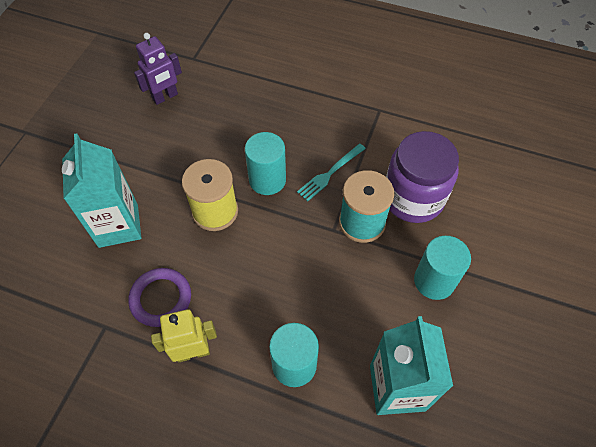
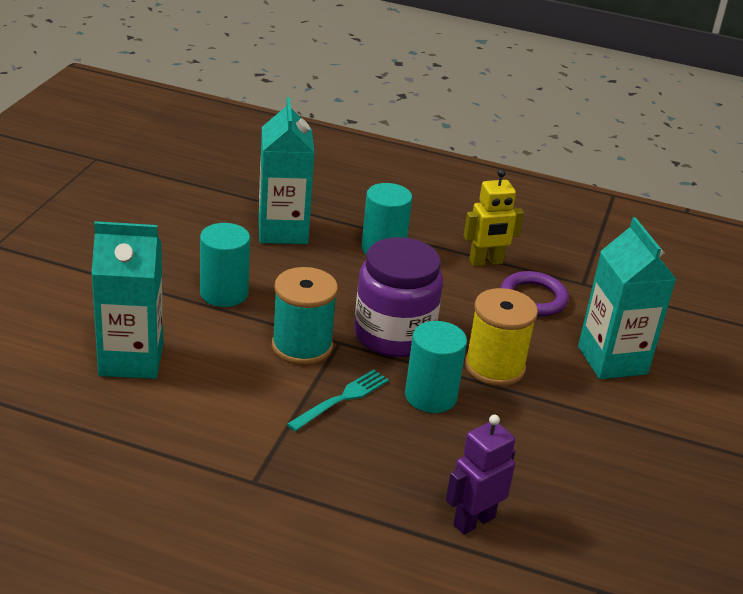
camera: 175 degrees right, 25 degrees down
(165, 97) = (622, 518): purple robot -> purple robot (473, 521)
(413, 198) = (228, 366): purple jar -> purple jar (394, 335)
(483, 199) = (131, 360): none -> turquoise carton

